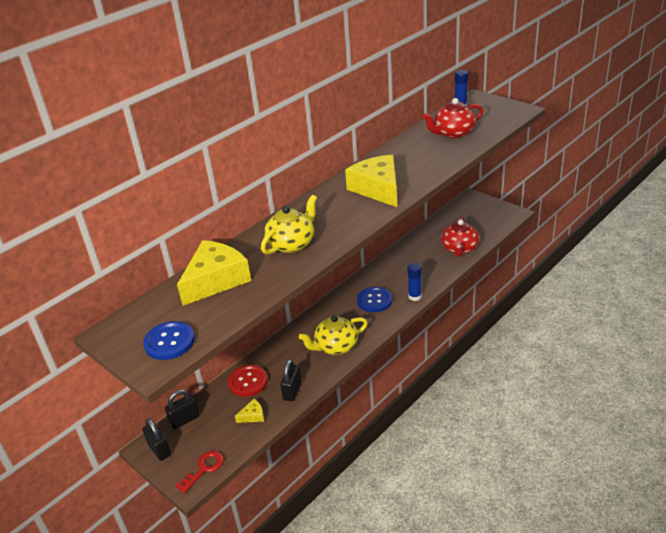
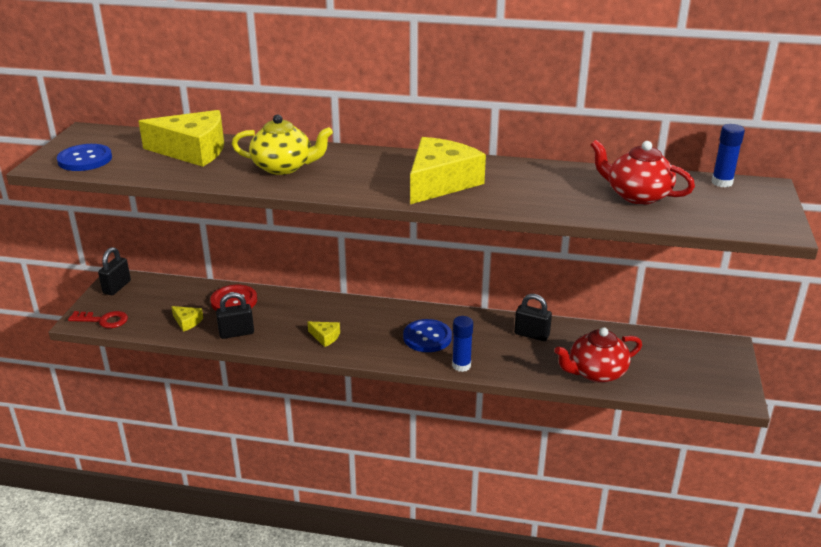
camera: 55 degrees right, 5 degrees down
(184, 420) = (161, 285): black padlock -> black padlock (531, 335)
(335, 346) = (325, 337): yellow teapot -> yellow cheese

